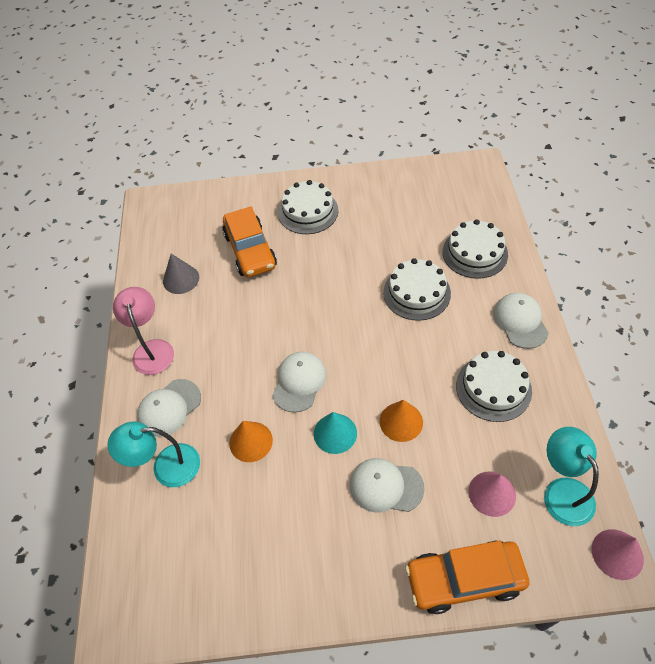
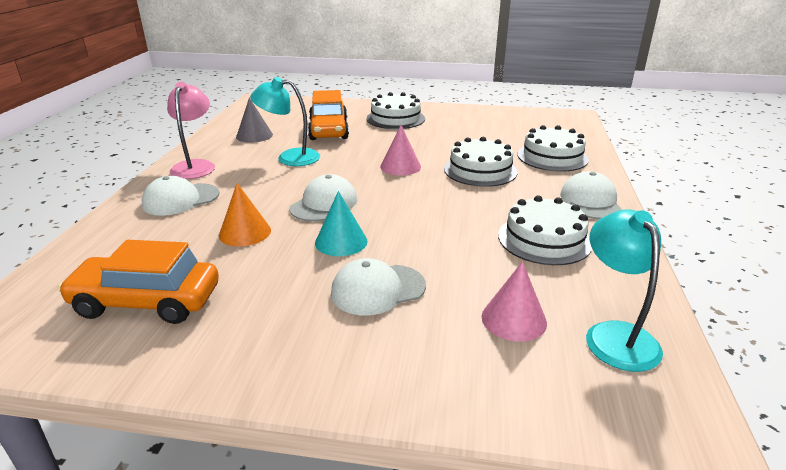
camera: 10 degrees right, 25 degrees down
(166, 467) = (143, 234): turquoise lamp -> turquoise lamp (289, 157)
(386, 486) = (377, 289): white cap -> white cap turned 45 degrees counterclockwise
(401, 421) = (422, 245): orange cone -> none
(464, 579) = (443, 392): orange car -> orange car (146, 302)
(617, 554) = (692, 413): pink cone -> pink cone (400, 166)

